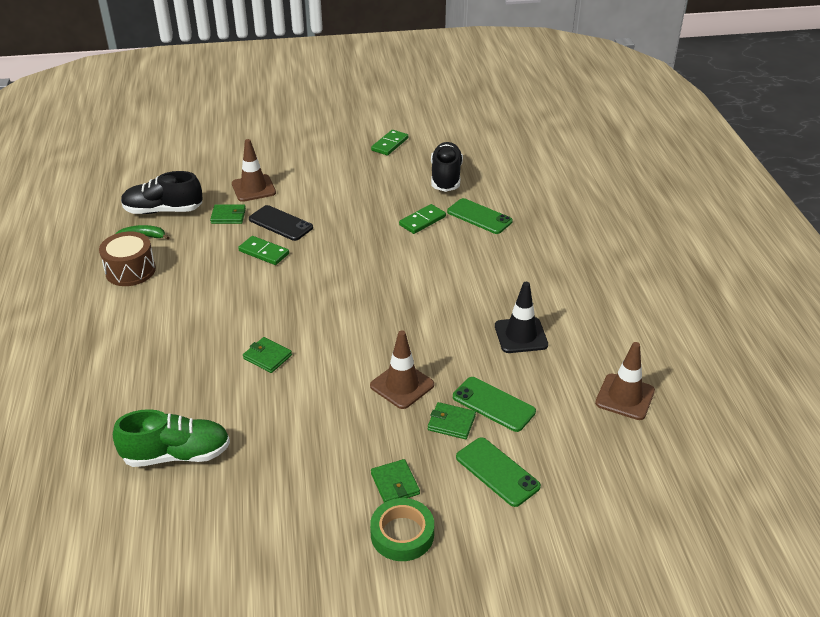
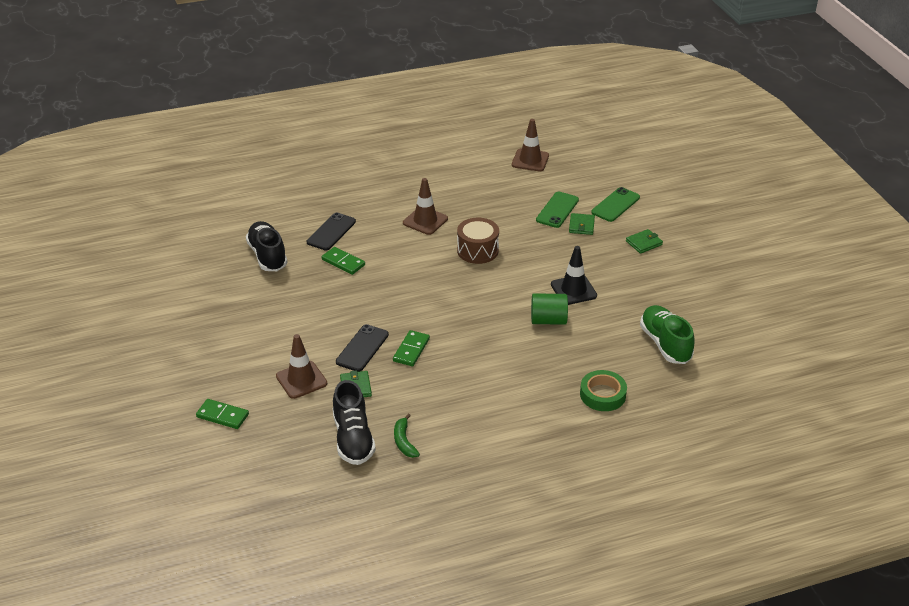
camera: 100 degrees left, 0 degrees up
(130, 270) = (460, 433): brown drum -> brown drum (477, 250)
(267, 357) = (548, 320): green wallet -> green cylinder
(389, 144) = (205, 298): green domino -> green domino (222, 416)
(402, 385) = (554, 250): brown traffic cone -> brown traffic cone (425, 221)
(402, 534) = (680, 236): green tape -> green tape (602, 395)
(446, 177) = (267, 256): black shoe -> black shoe turned 75 degrees clockwise
(479, 216) = (331, 232): green phone -> black phone
(521, 335) = (483, 203): black traffic cone -> black traffic cone (573, 290)

